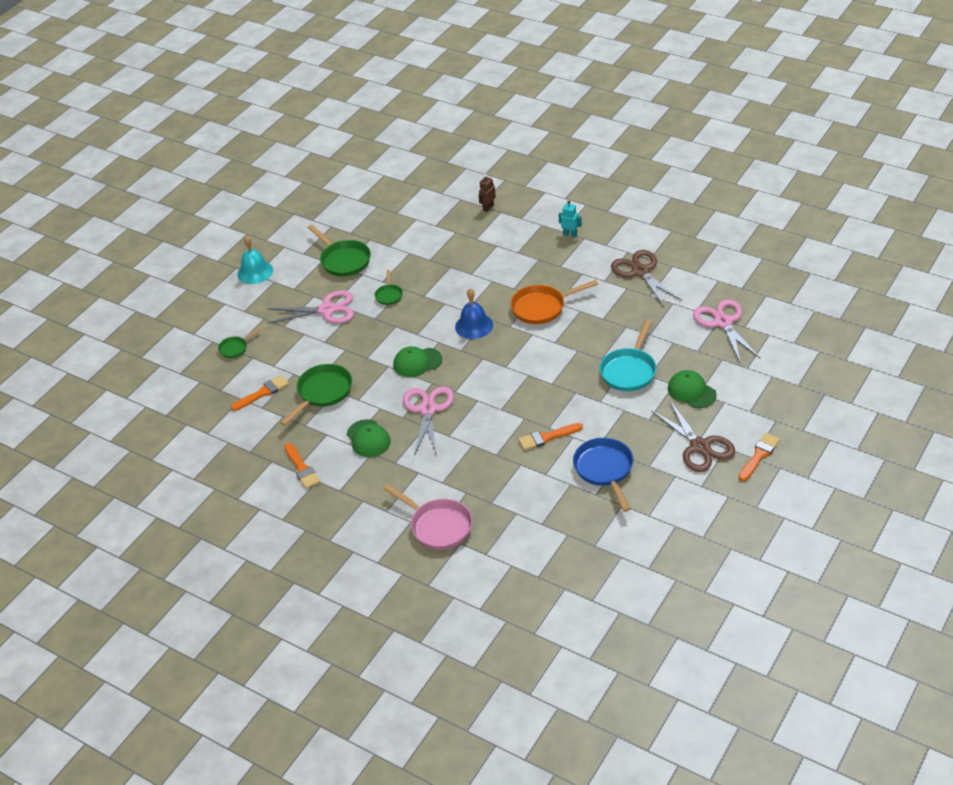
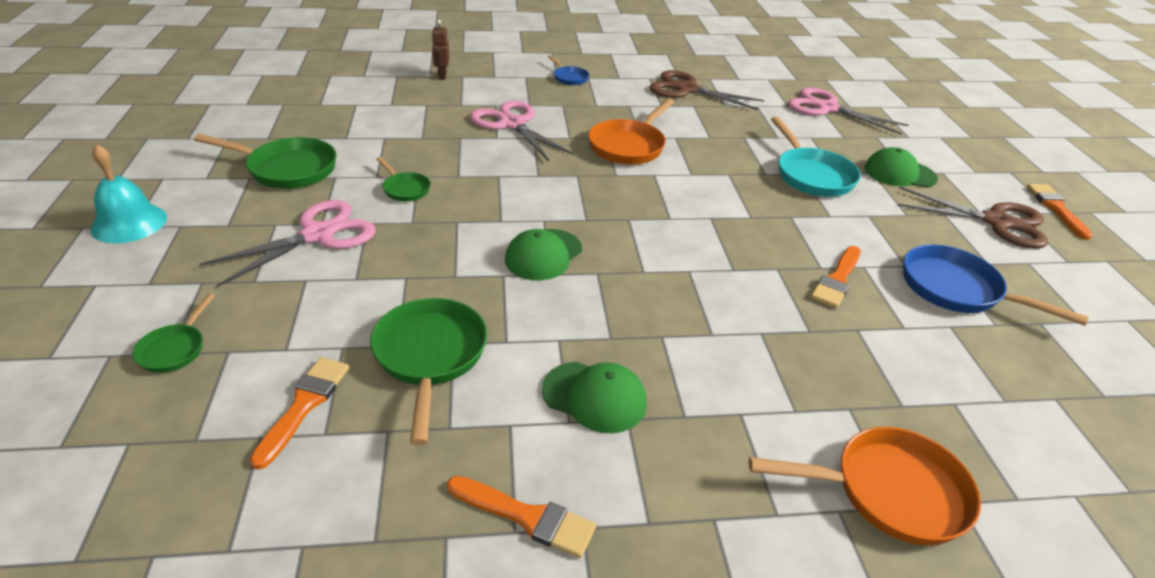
camera: 45 degrees left, 5 degrees down
(428, 410) = (636, 311): pink scissors -> pink scissors (512, 124)
(438, 526) = (889, 492): pink pan -> orange pan
(474, 326) = (569, 188): blue bell -> none
(570, 234) = (569, 78): turquoise robot -> blue pan

